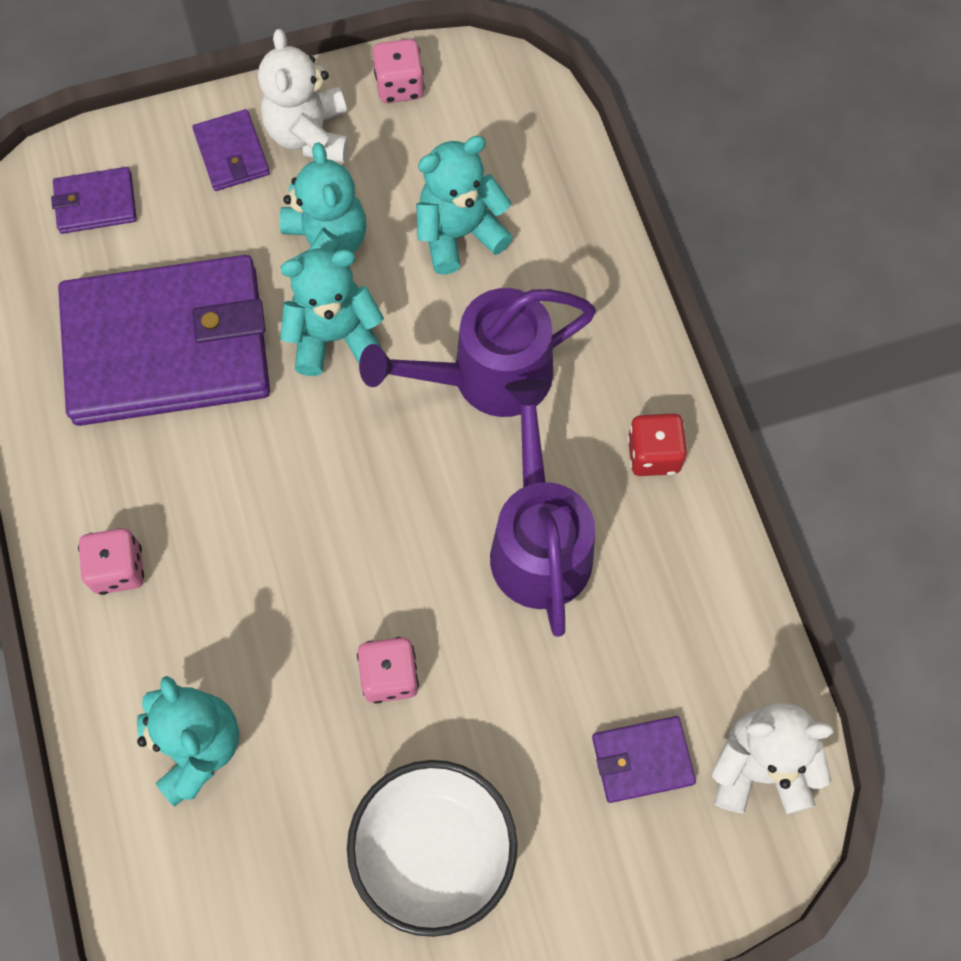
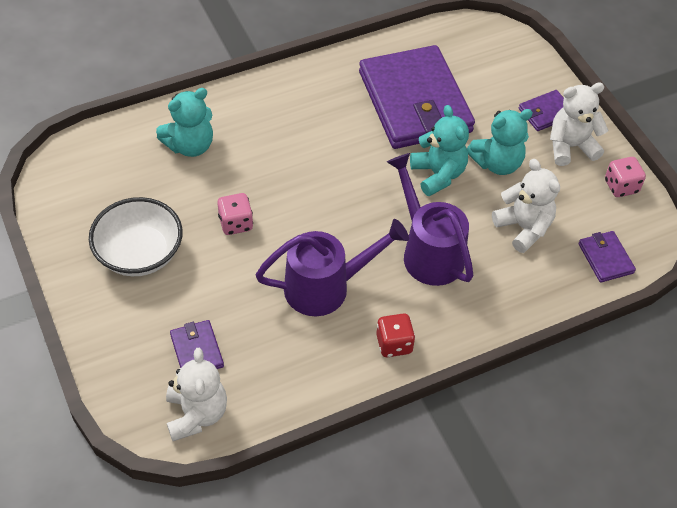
camera: 80 degrees right, 15 degrees down
(95, 203) = (495, 59): purple wallet -> purple wallet (605, 258)
(118, 569) = (282, 101): pink dice -> none
(459, 234) = (523, 228): turquoise teddy bear -> white teddy bear

